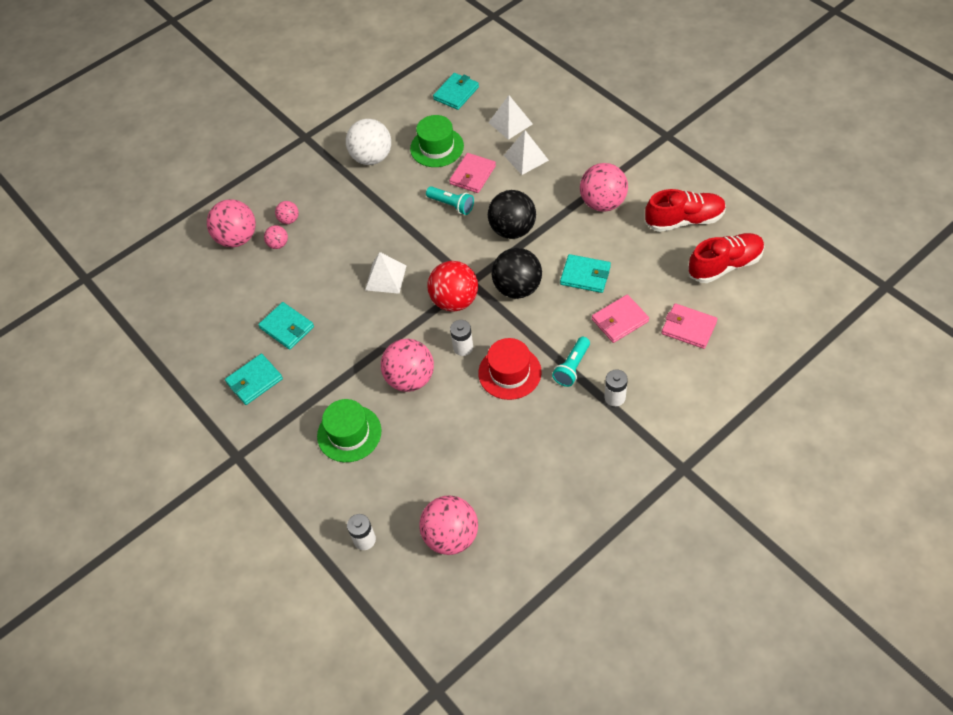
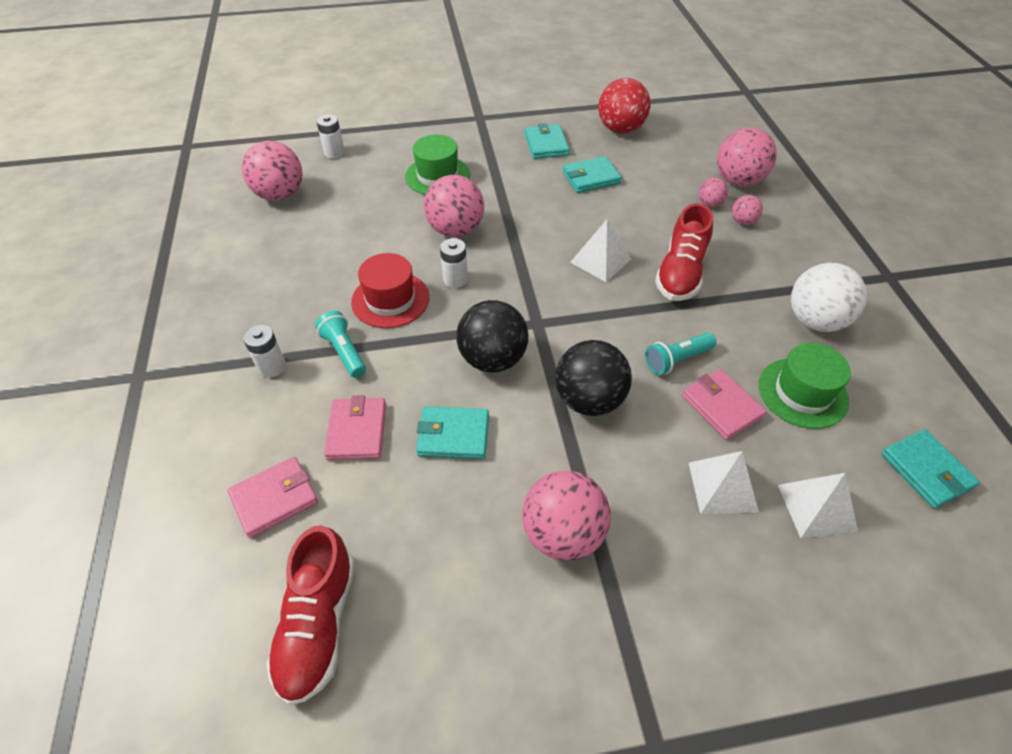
camera: 115 degrees right, 5 degrees down
(454, 301) = (522, 299): red ball -> red ball (620, 129)
(585, 275) = (453, 435): turquoise wallet -> turquoise wallet turned 45 degrees clockwise
(684, 220) = (445, 629): red shoe -> red shoe (680, 273)

